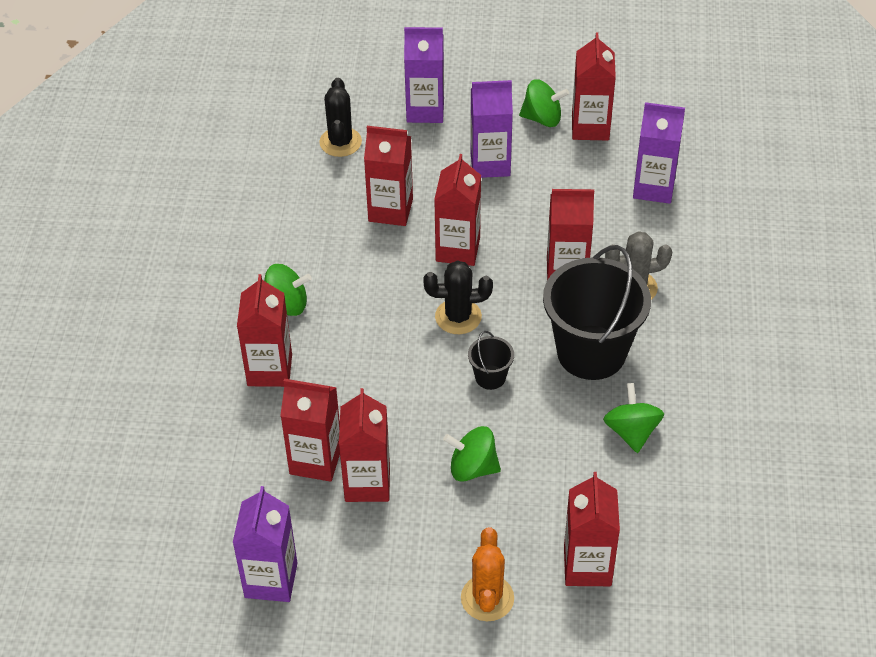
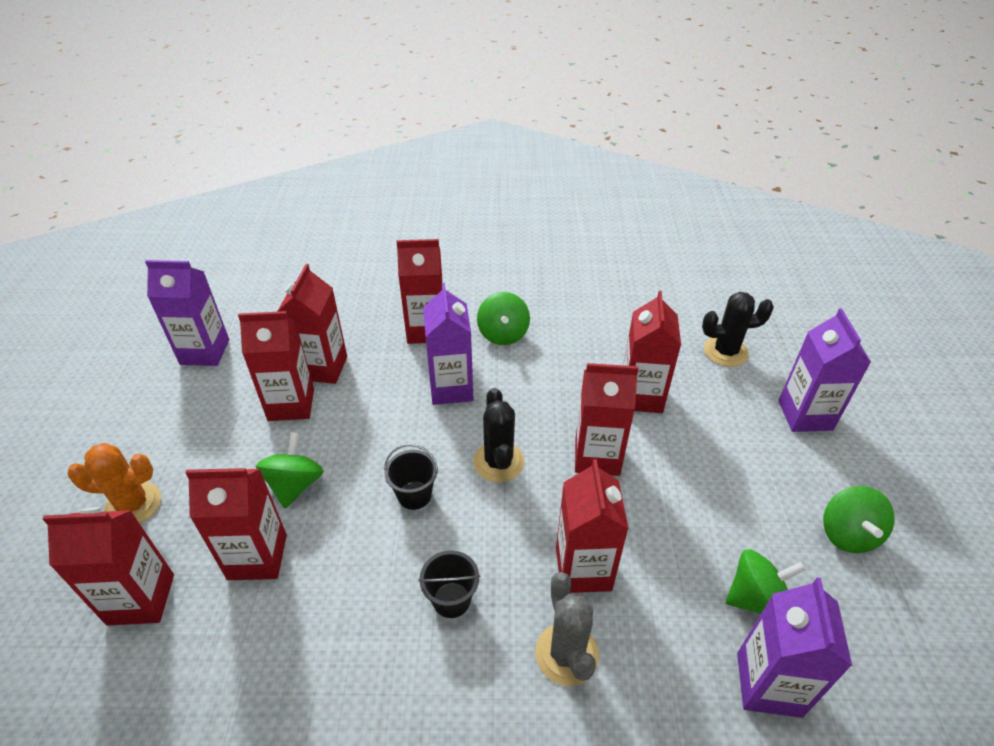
camera: 85 degrees right, 5 degrees down
(490, 164) = (742, 480): purple carton -> purple carton (451, 388)
(590, 127) = (857, 593): red carton -> red carton (257, 557)
(591, 352) = (451, 600): black bucket -> black bucket, size x0.44
(631, 432) = (323, 649): green spinning top -> green spinning top (756, 598)

